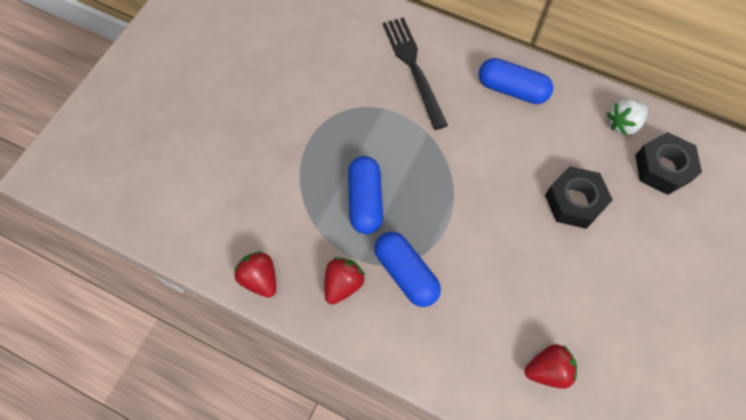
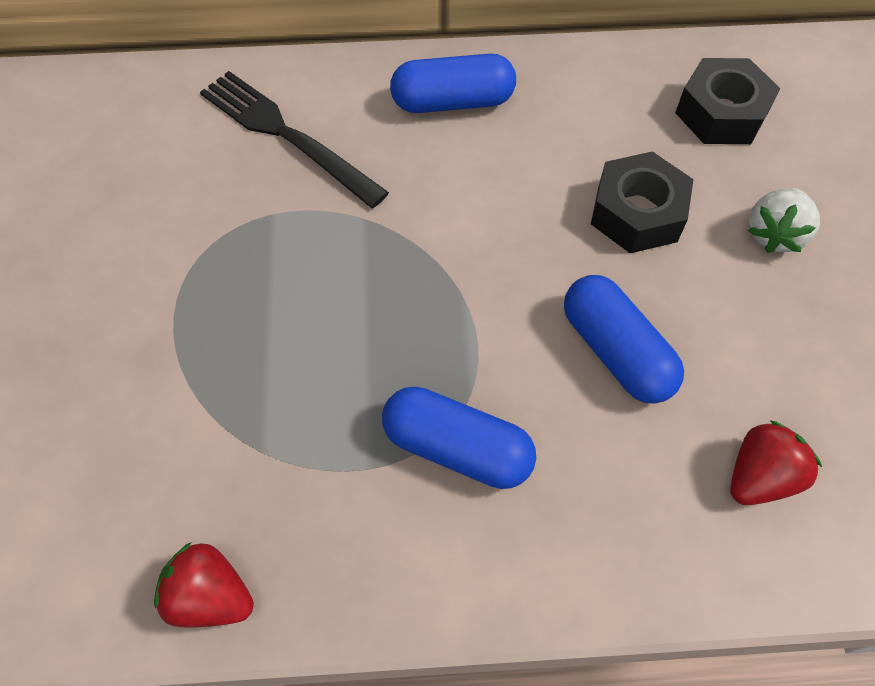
camera: 30 degrees left, 5 degrees down
(343, 284) = (364, 523): red strawberry -> none
(365, 201) = (324, 368): blue capsule -> blue capsule (616, 351)
(623, 123) = (632, 80): white strawberry -> white strawberry (774, 234)

